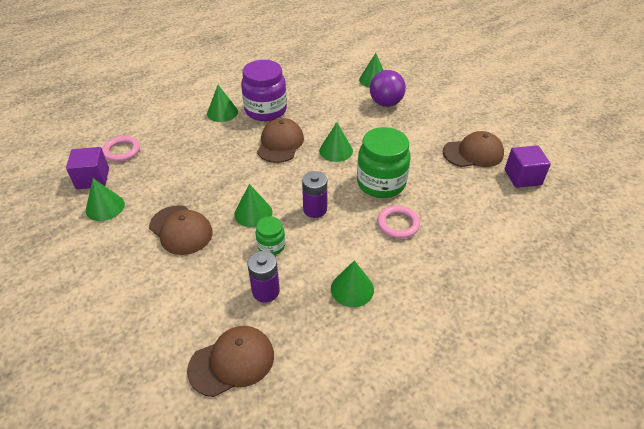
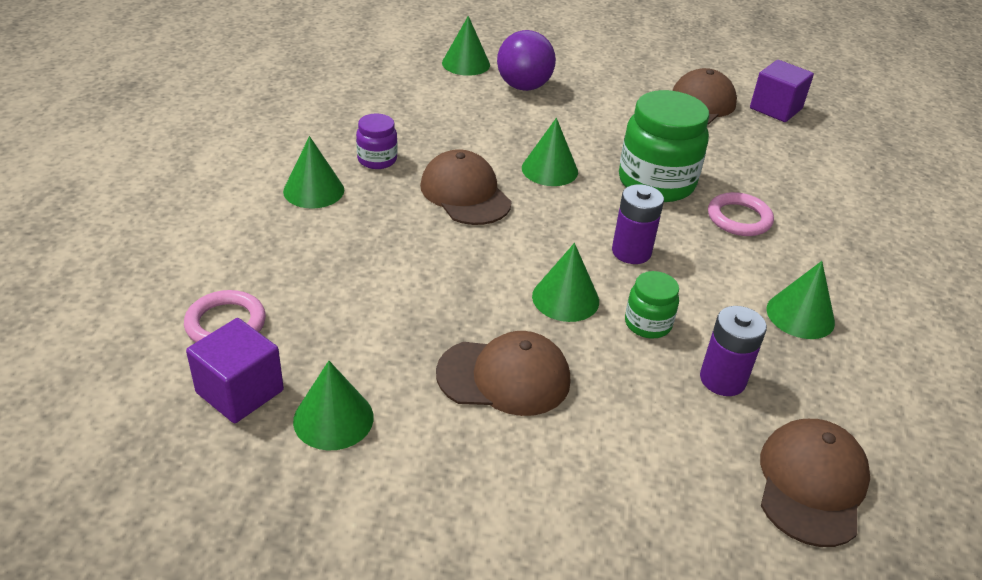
camera: 45 degrees left, 5 degrees down
(265, 110) = (377, 160): purple jar -> purple jar, size x0.51

